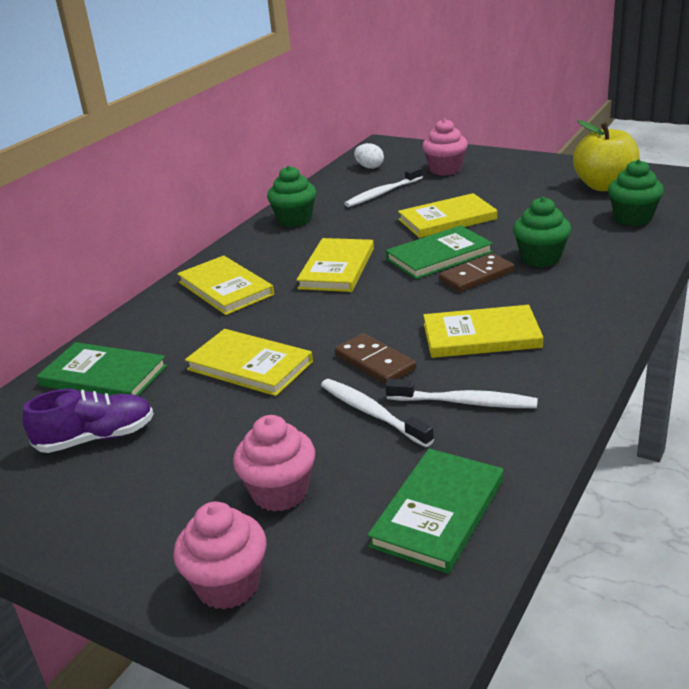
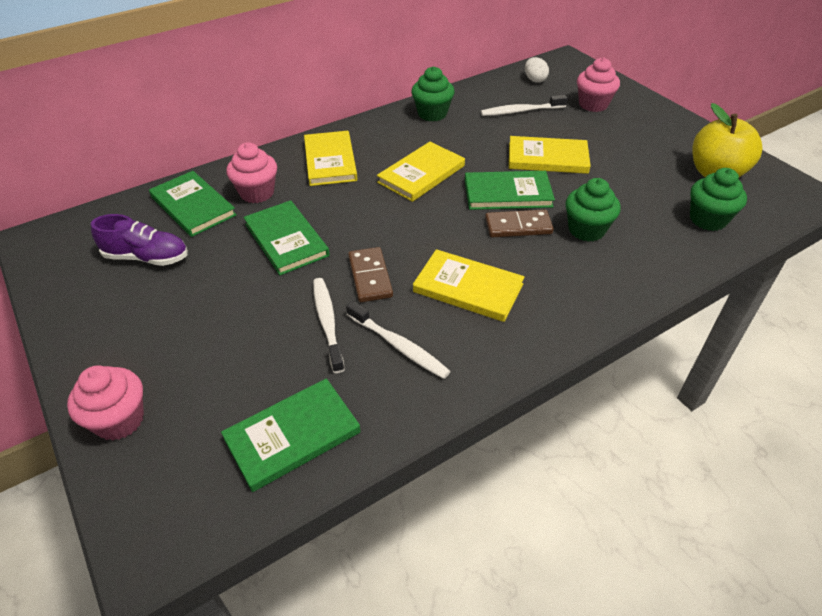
camera: 25 degrees right, 15 degrees up
(249, 366) = (286, 240): yellow book -> green book
(280, 492) = (211, 361): pink cupcake -> pink cupcake (257, 193)

